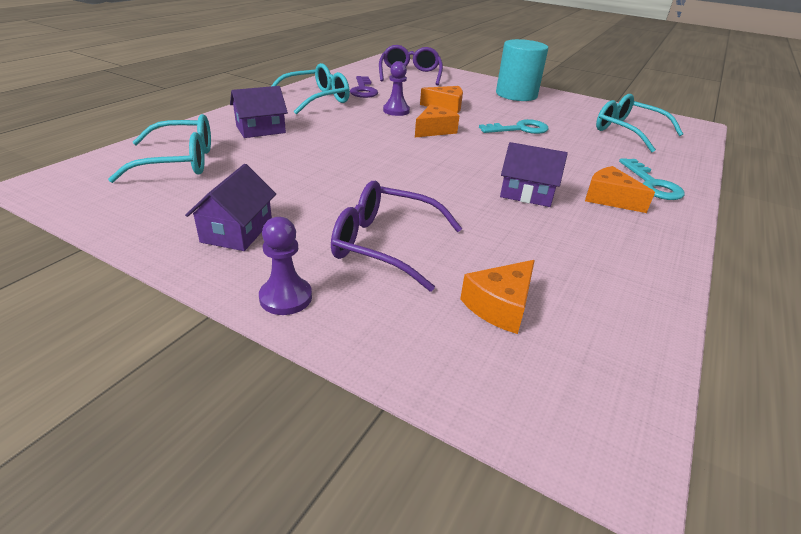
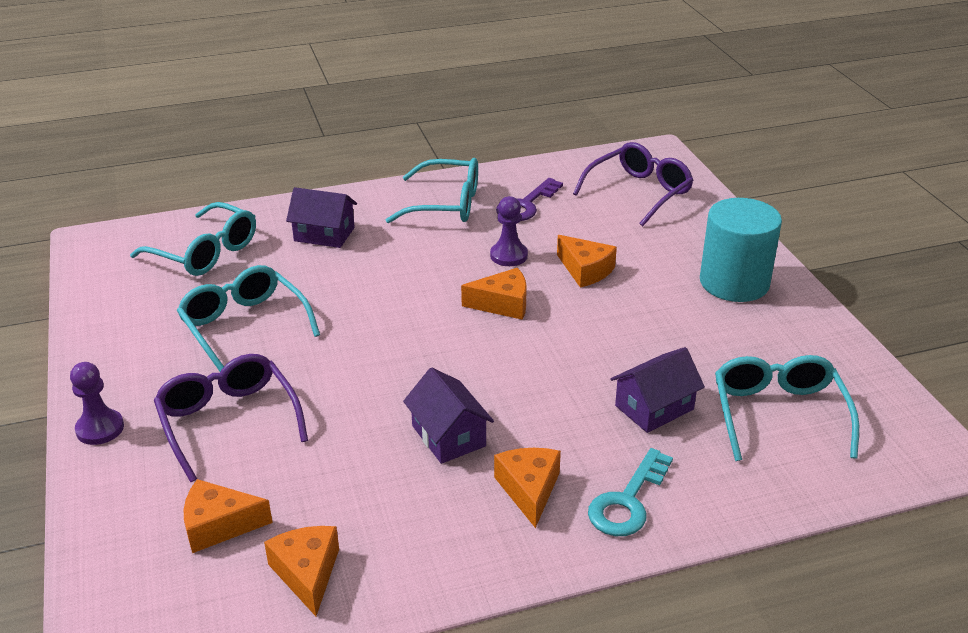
camera: 45 degrees right, 0 degrees up
(237, 231) = (149, 351): purple house -> purple house (654, 407)
(292, 190) = (244, 326): none -> turquoise glasses
(519, 129) = (617, 345): turquoise key -> none
(603, 298) = (307, 573): none -> orange cheese

